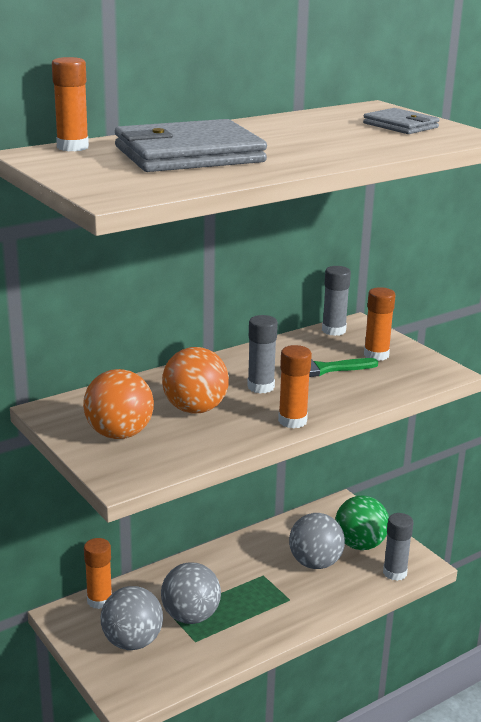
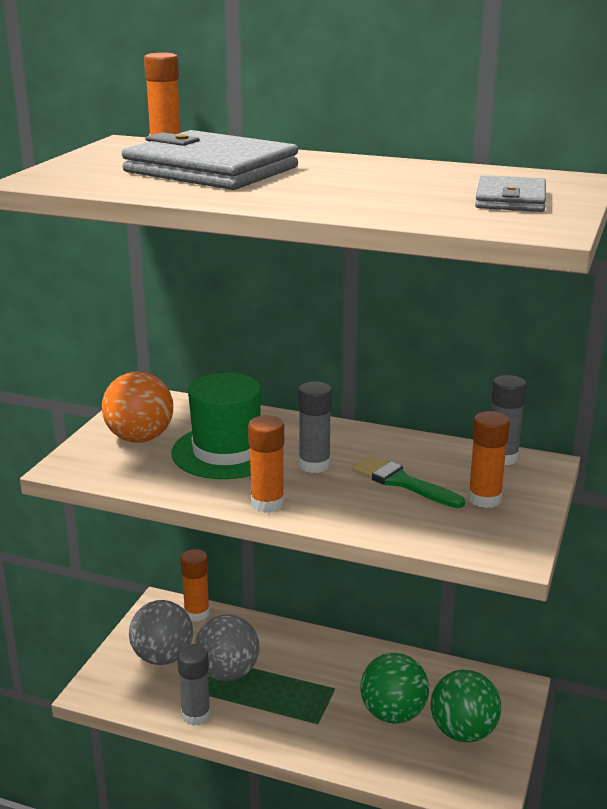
camera: 55 degrees right, 0 degrees up
(195, 409) = (226, 452): orange ball -> green hat
(315, 563) = (393, 714): grey ball -> green ball
(395, 573) = (446, 780): grey glue stick -> grey glue stick (196, 715)

